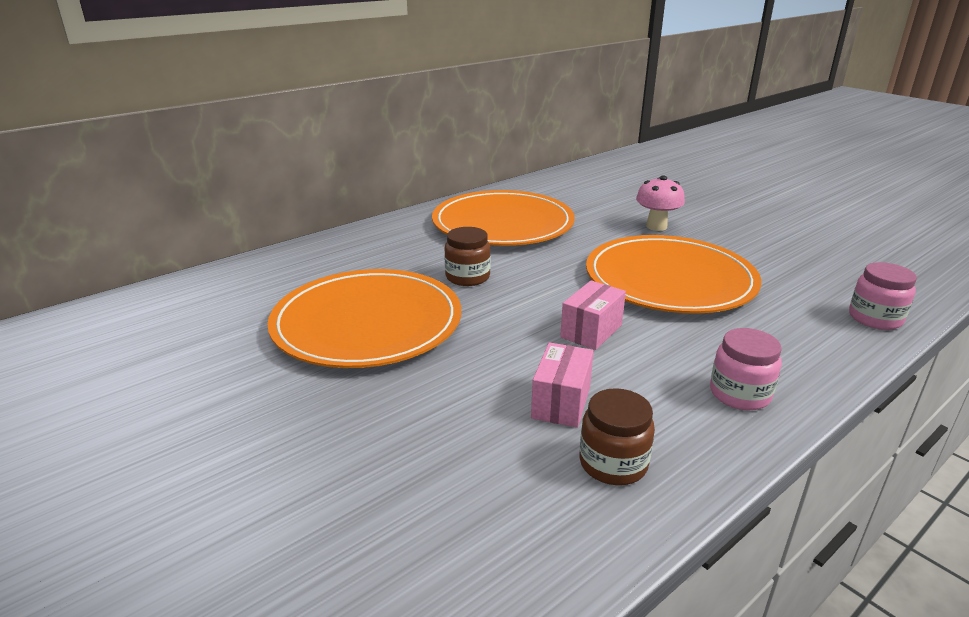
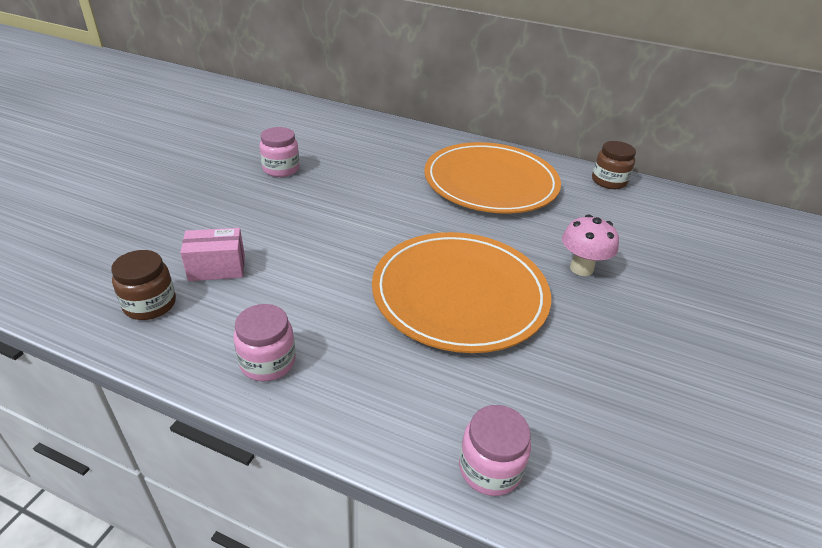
camera: 60 degrees right, 10 degrees up
(367, 323) = (281, 169): orange plate -> pink jar
(467, 277) = (376, 189): brown jar -> brown jar (608, 181)
(591, 331) = (328, 264): pink box -> none

